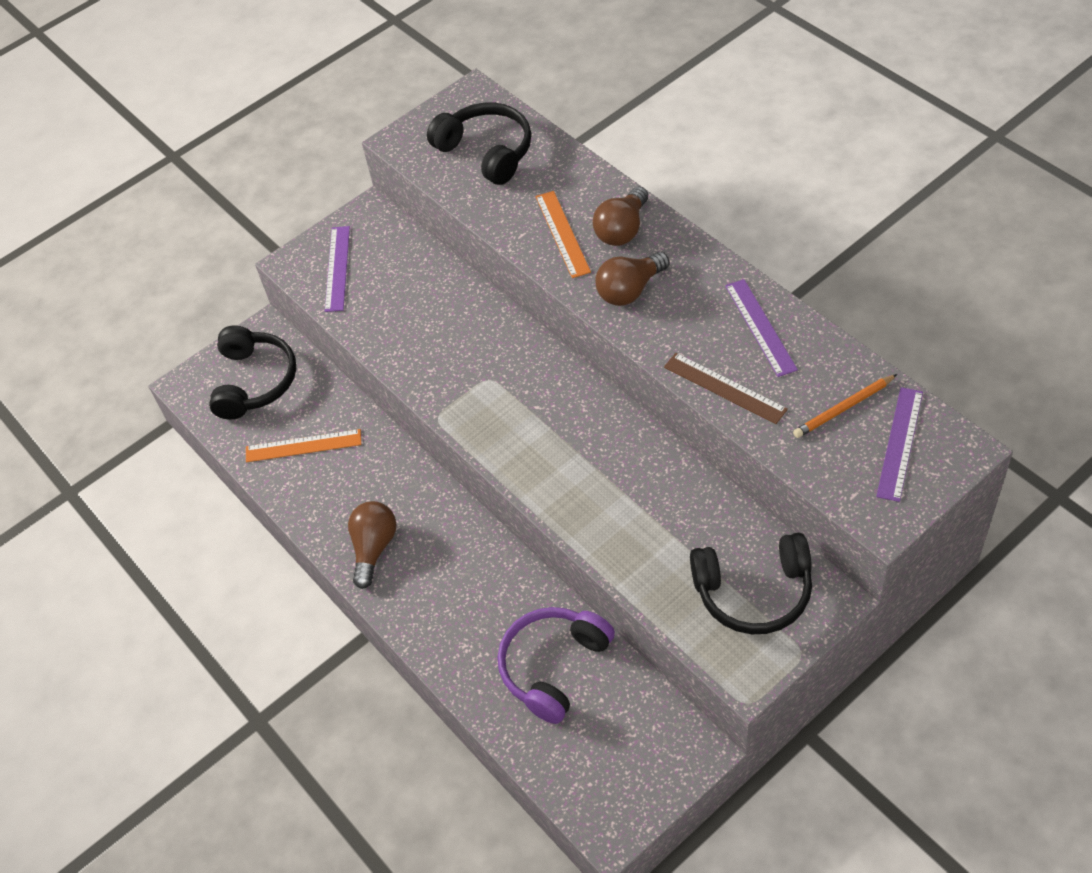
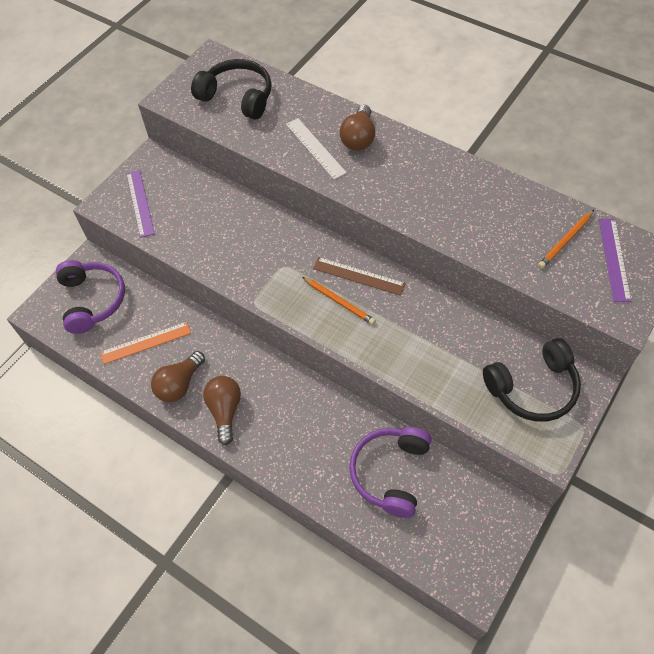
camera: 20 degrees left, 5 degrees up
(254, 381) = (92, 300): black headphones -> purple headphones
(543, 436) = (339, 302): none -> orange pencil
(562, 234) = (315, 148): orange ruler -> white ruler
(630, 290) = (380, 181): brown light bulb -> brown light bulb (179, 384)
(724, 388) = (475, 241): brown ruler -> brown ruler (358, 276)
(760, 327) = (484, 192): purple ruler -> none

